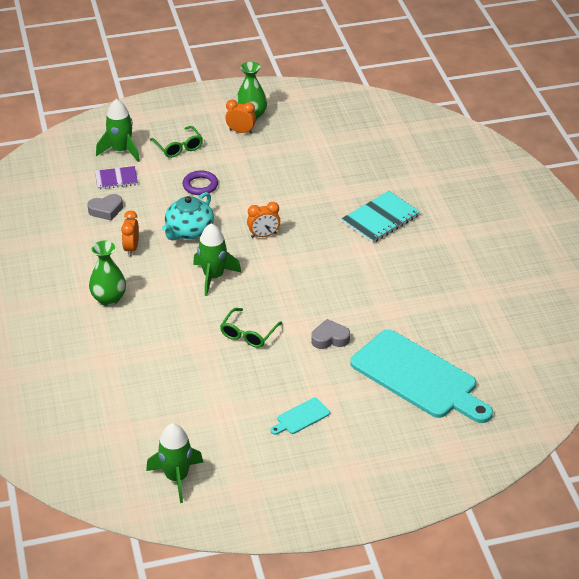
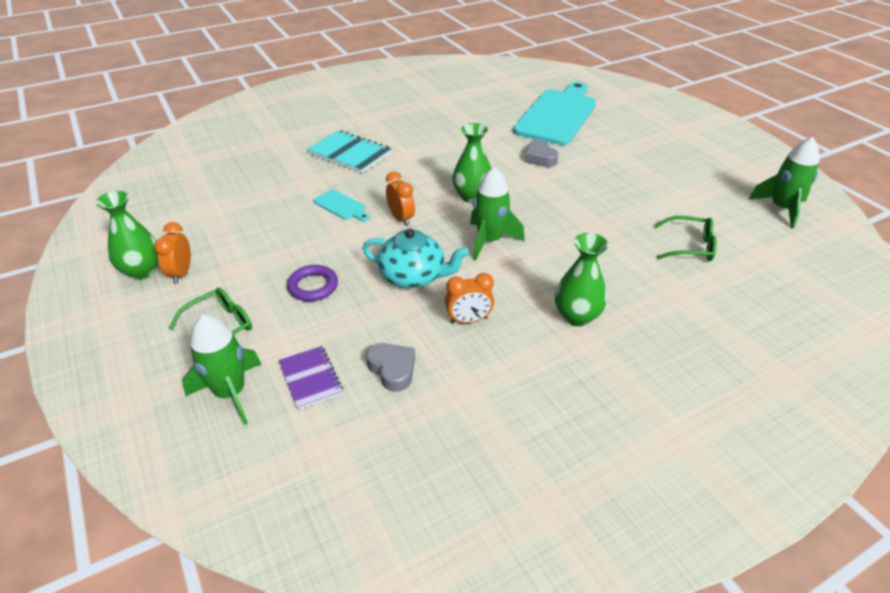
camera: 105 degrees left, 0 degrees up
(248, 334) = (565, 202): green glasses -> green glasses (690, 246)
(280, 280) = (472, 196): none -> green vase
(301, 417) = (648, 158): turquoise cutting board -> turquoise cutting board (341, 206)

